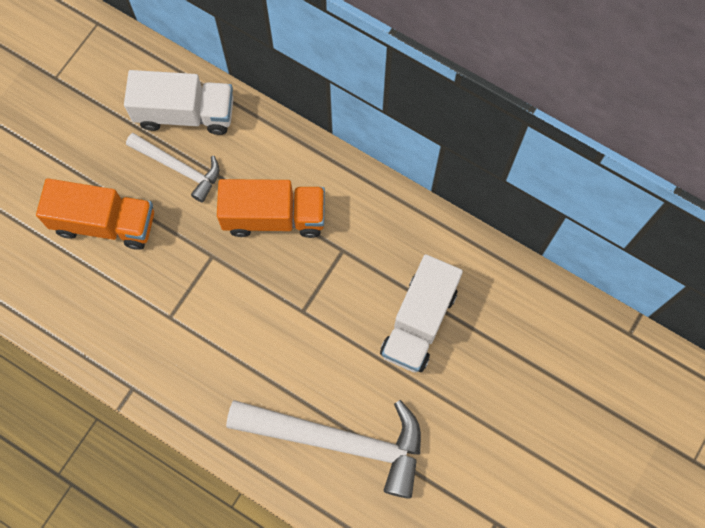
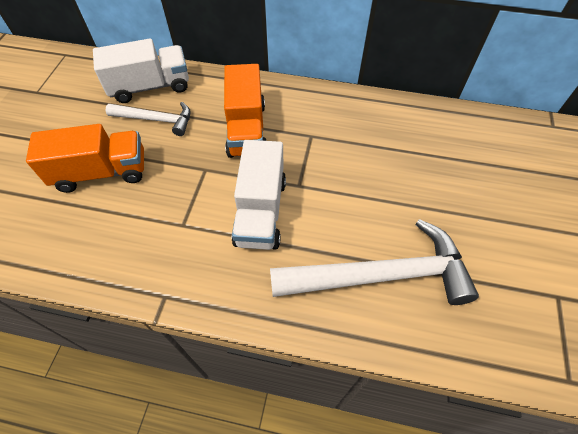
camera: 20 degrees left, 15 degrees down
(274, 217) = (246, 129): orange truck -> orange truck turned 105 degrees clockwise
(419, 322) = (396, 164): white truck -> white truck (260, 211)

